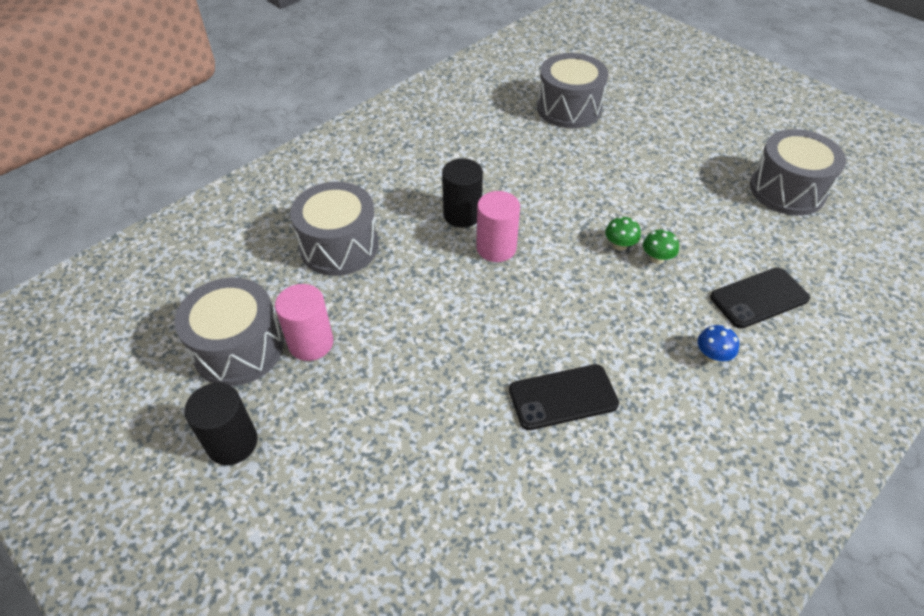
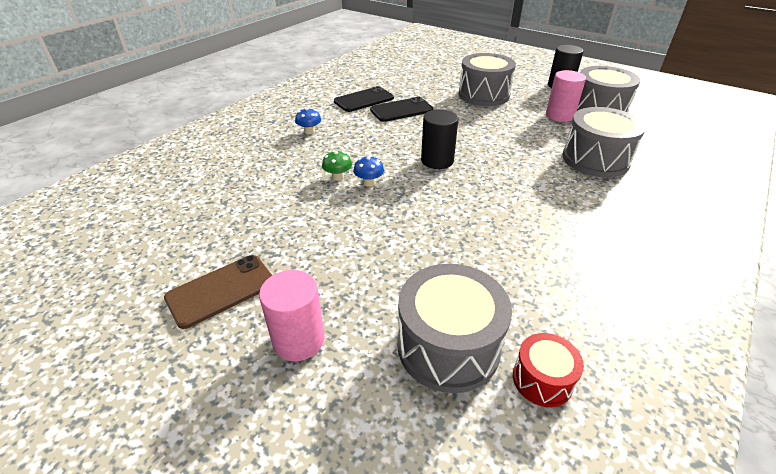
camera: 170 degrees right, 10 degrees down
(462, 214) = (514, 191): black cylinder -> black cylinder (437, 160)
(496, 248) = (472, 170): pink cylinder -> pink cylinder (298, 340)
(518, 90) = (542, 380): none -> red drum
(619, 245) = (369, 182): green mushroom -> blue mushroom
(733, 155) = (221, 290): none -> brown phone
(759, 298) = (263, 161): black phone -> black phone (364, 100)
(787, 190) = (181, 250): grey drum -> grey drum (483, 95)

